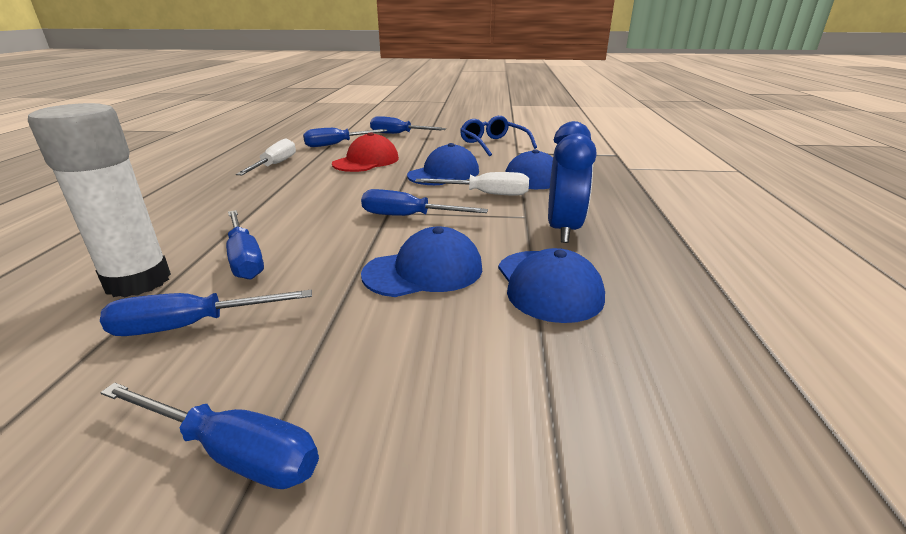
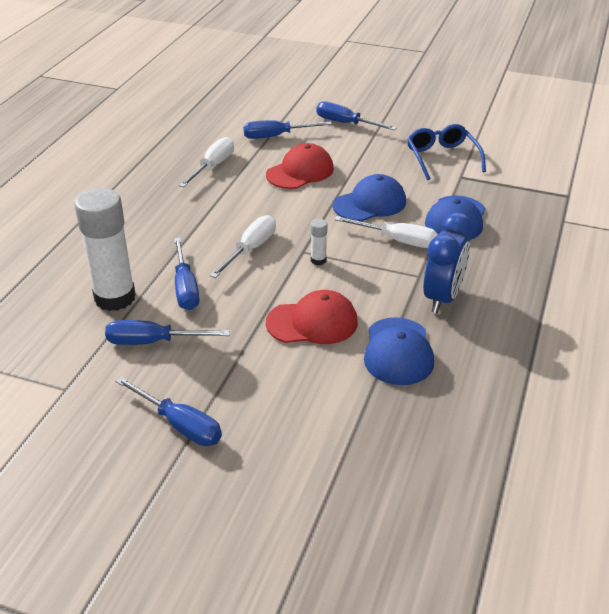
camera: 15 degrees right, 10 degrees up
(326, 216) = (250, 249): none -> white screwdriver
(408, 216) = (318, 260): blue screwdriver -> white glue stick
(424, 271) = (312, 322): blue cap -> red cap

